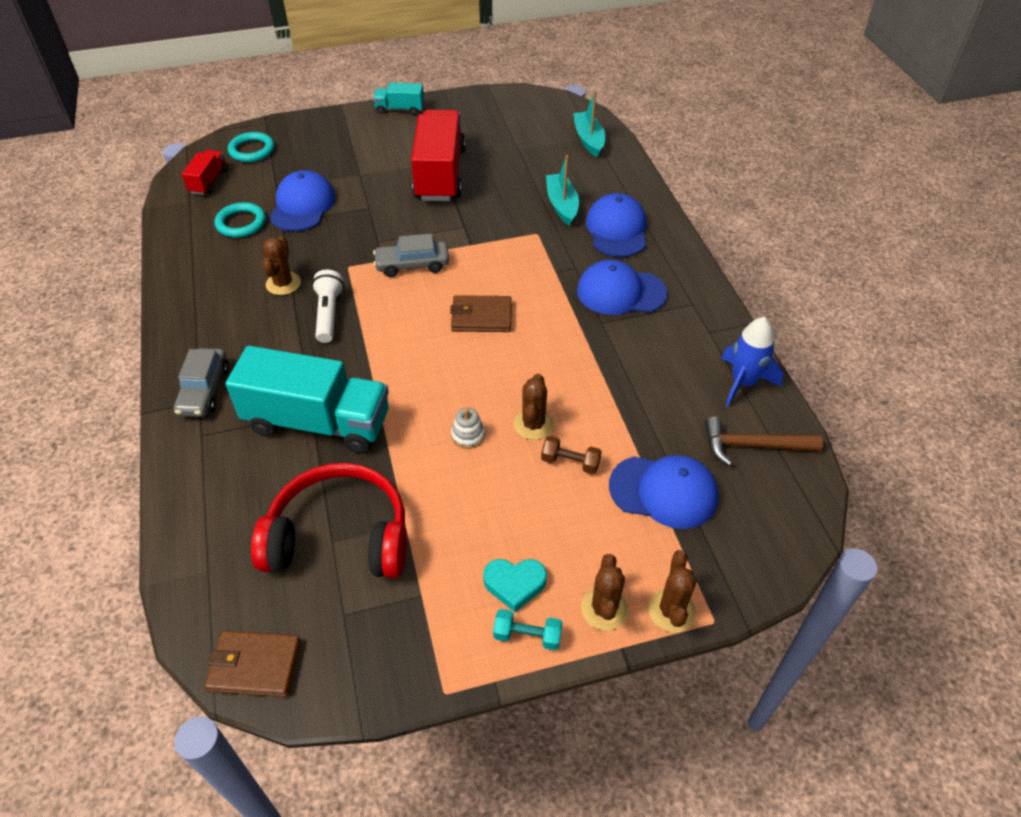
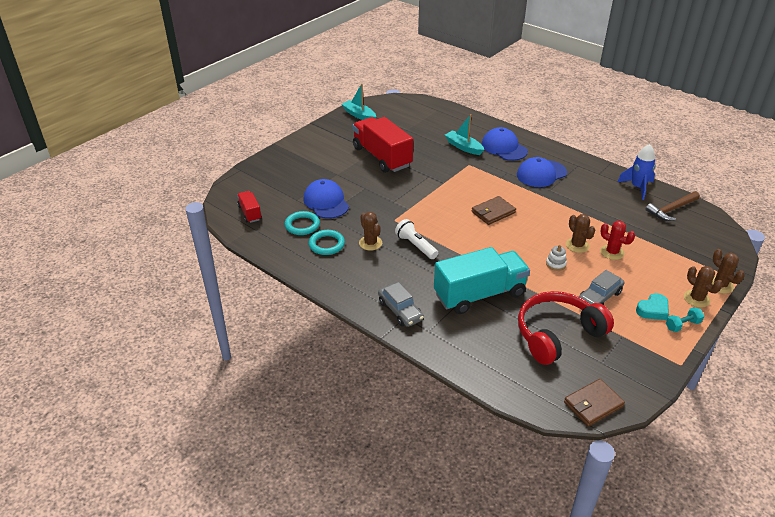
camera: 35 degrees left, 10 degrees down
(252, 150) = (253, 187): turquoise ring -> turquoise ring (326, 244)
(400, 109) = (313, 133): turquoise truck -> none
(412, 265) = (427, 205): grey car -> grey car (599, 297)
(570, 462) = (612, 252): brown dumbbell -> red cactus
(588, 139) = (436, 112): turquoise boat -> turquoise boat (359, 115)
(664, 491) = (661, 244): blue cap -> none

